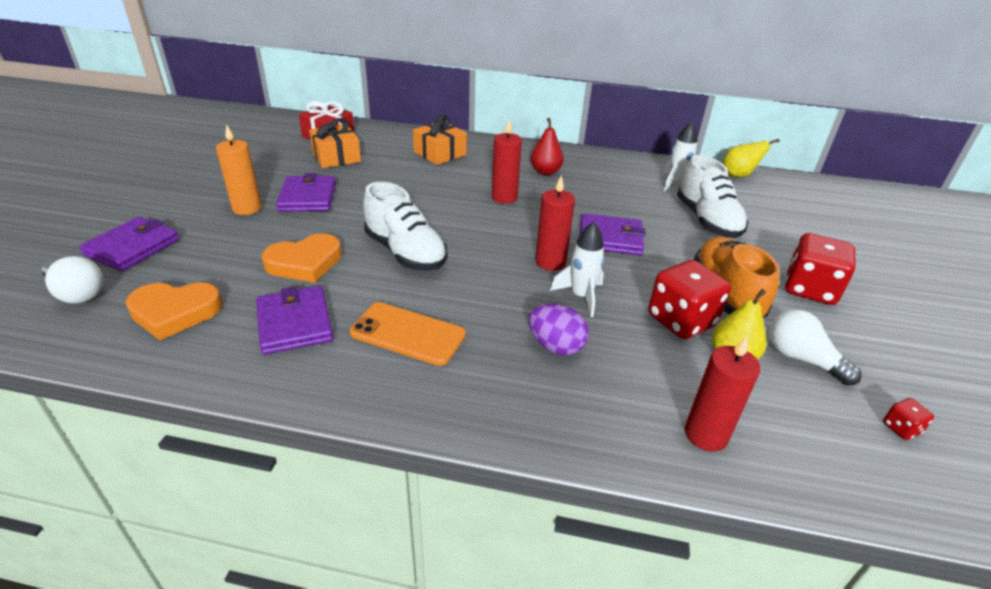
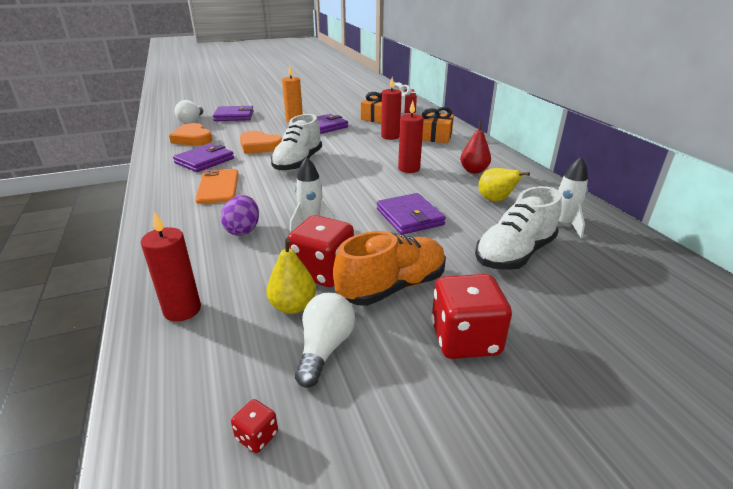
camera: 60 degrees right, 5 degrees down
(550, 262) = (343, 204): red candle -> red candle (390, 136)
(738, 175) = (657, 254): yellow pear -> yellow pear (495, 200)

